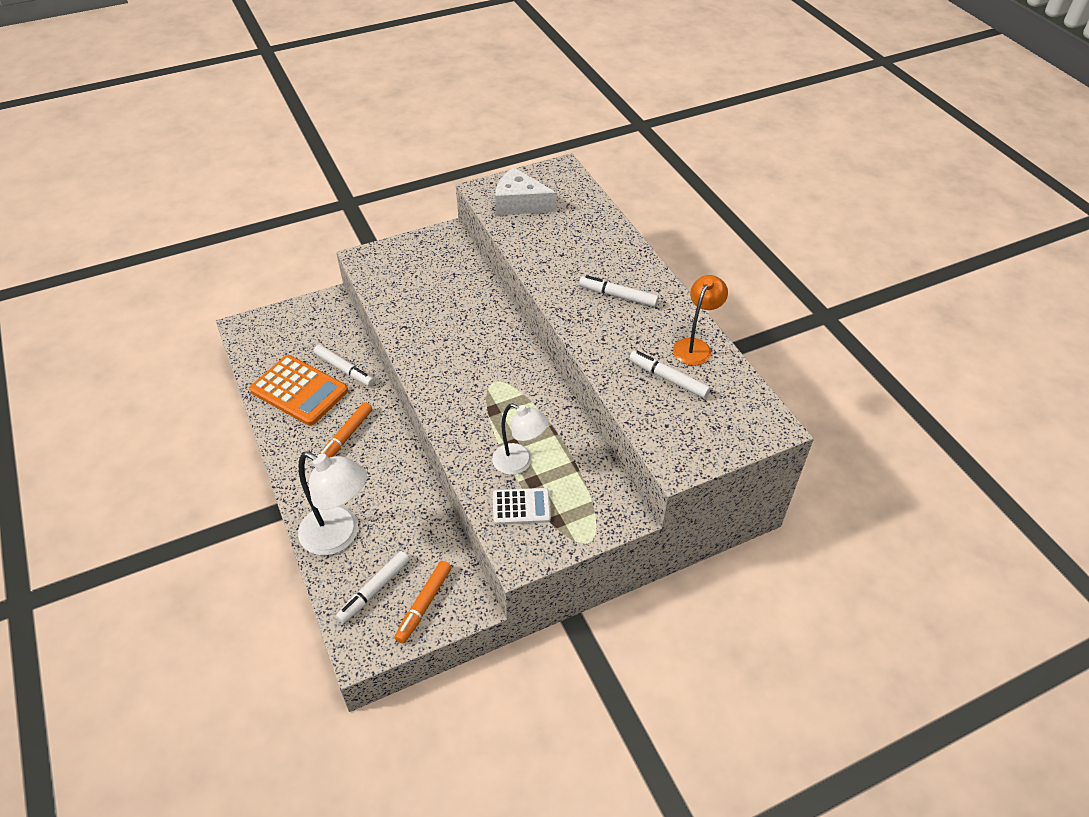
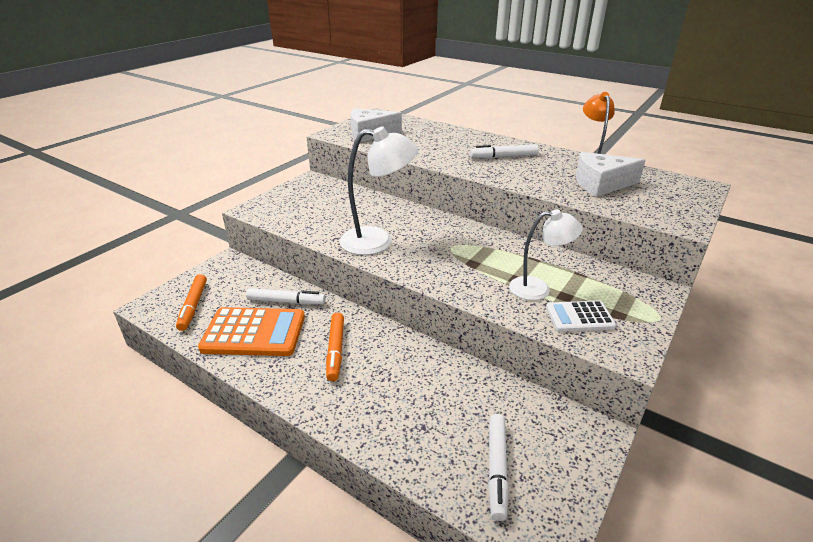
camera: 30 degrees left, 15 degrees down
(339, 536) = (411, 436): white lamp -> white lamp (378, 241)
(424, 604) = (556, 456): orange marker -> orange marker (193, 306)
(521, 507) = (579, 317): white calculator -> white calculator turned 150 degrees counterclockwise
(668, 378) = (601, 184): white marker -> white cheese

